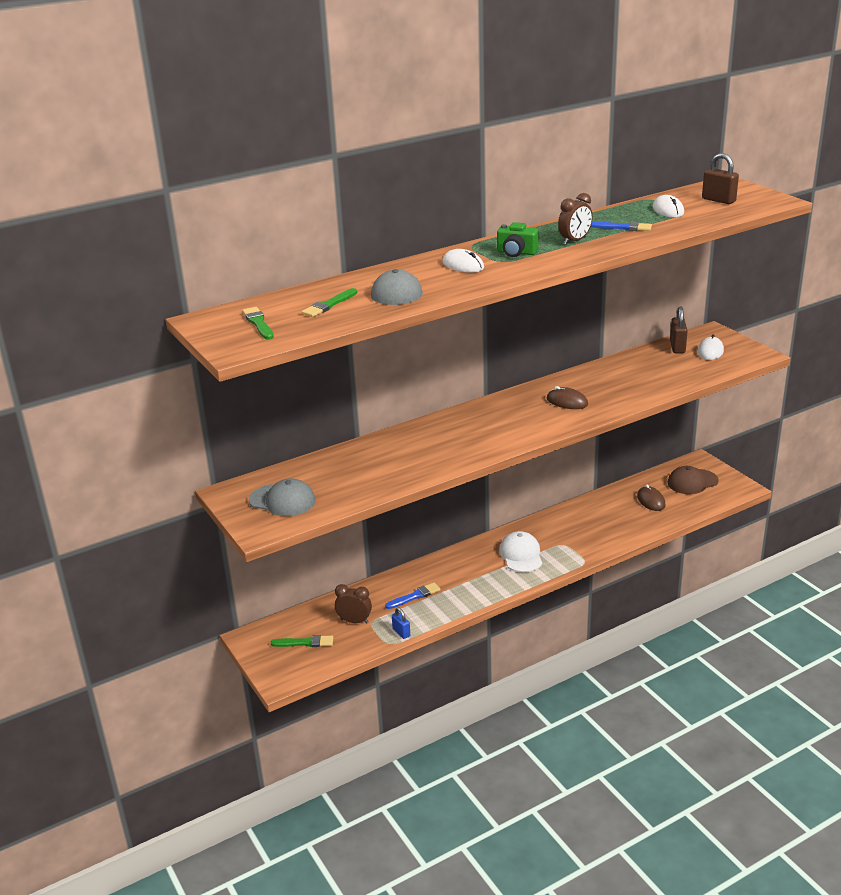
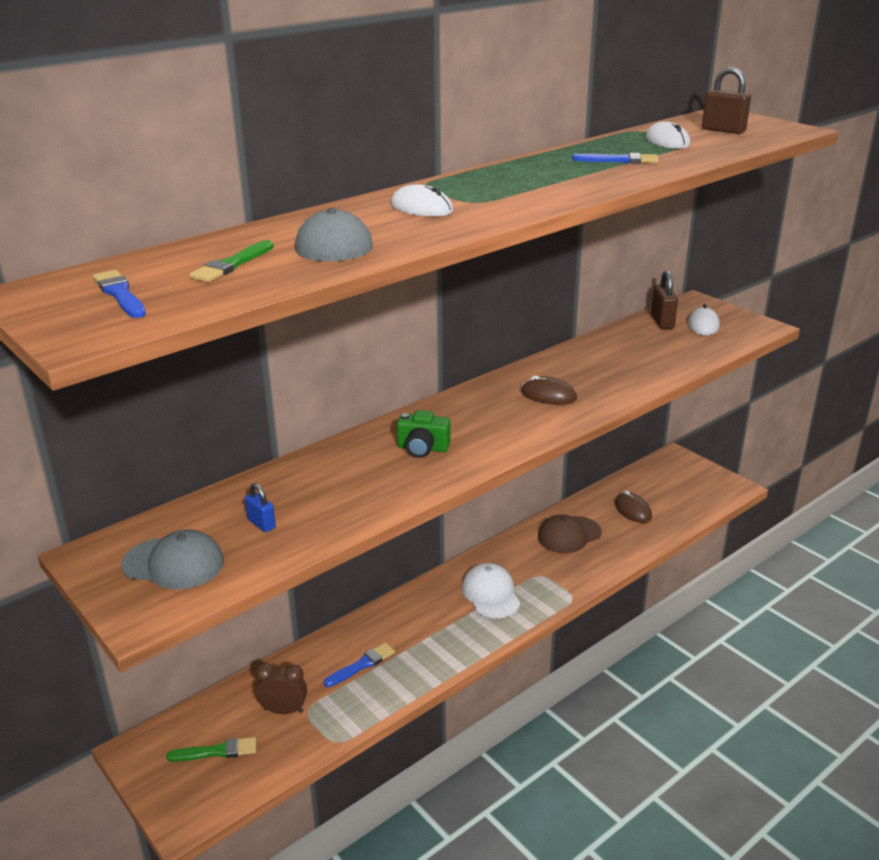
camera: 10 degrees left, 0 degrees up
(258, 323) = (120, 294): green brush -> blue brush
(401, 632) = (350, 723): blue padlock -> blue padlock (261, 524)
(516, 253) = (491, 191): green camera -> green camera (422, 448)
(574, 241) = (564, 176): brown clock -> none
(692, 482) = (674, 483): brown cap -> brown cap (569, 535)

